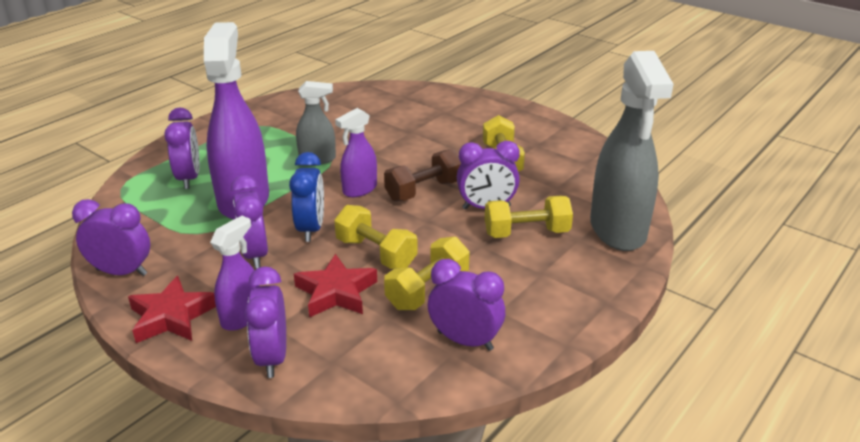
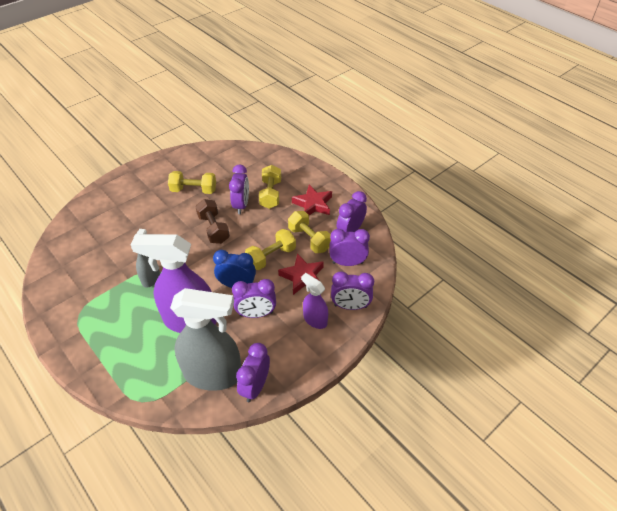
camera: 80 degrees left, 15 degrees up
(172, 317) = (308, 354): red star -> red star (313, 204)
(189, 178) = (145, 355): purple clock -> purple clock (347, 263)
(359, 189) = (200, 258): purple spray bottle -> none
(618, 230) = (278, 162): grey spray bottle -> grey spray bottle (213, 374)

